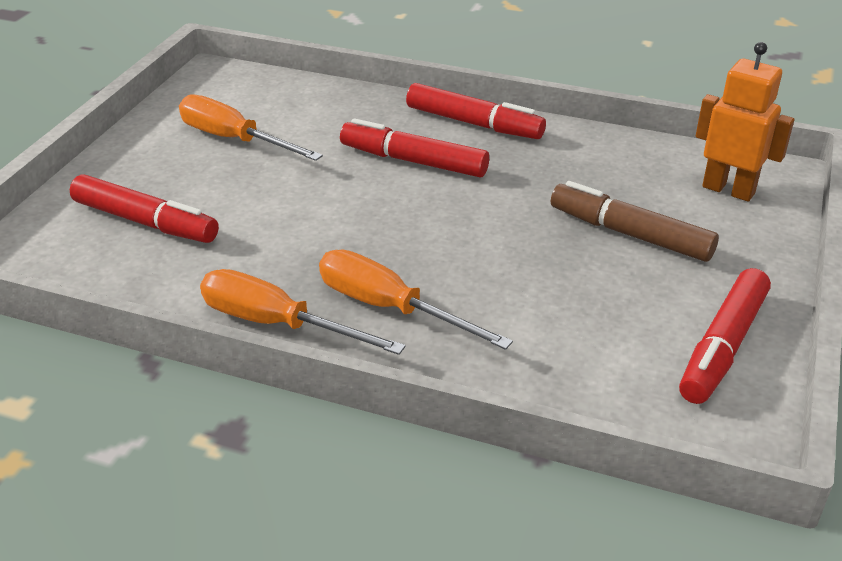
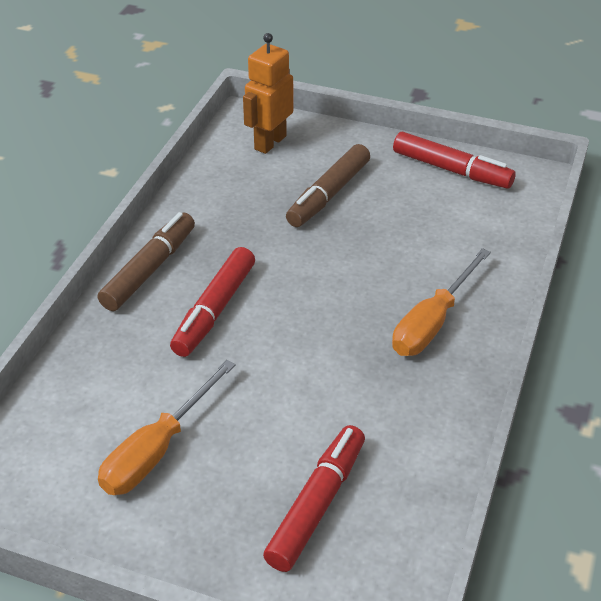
camera: 90 degrees left, 5 degrees up
(278, 324) = (461, 387): orange screwdriver -> none
(474, 123) = (149, 269): red marker -> brown marker

